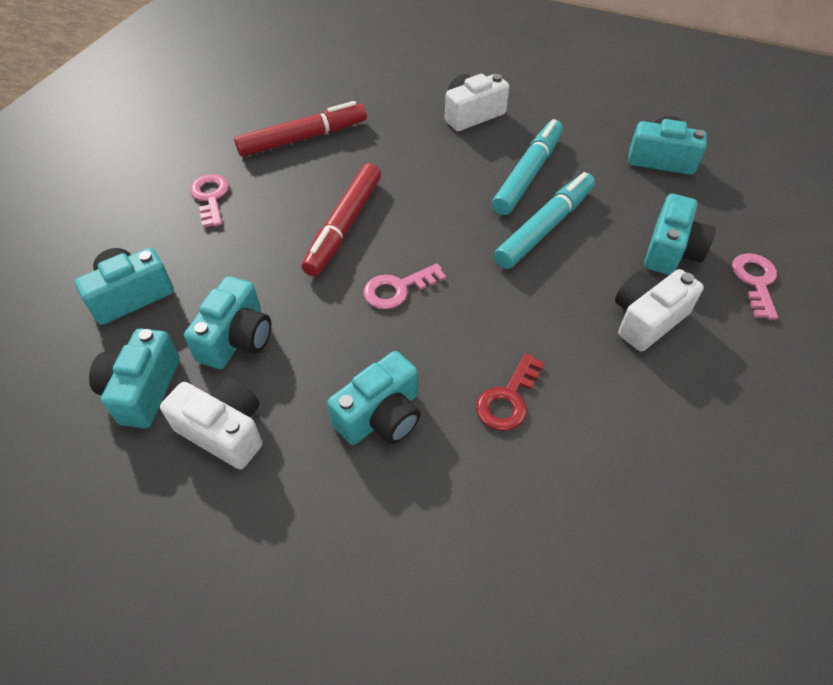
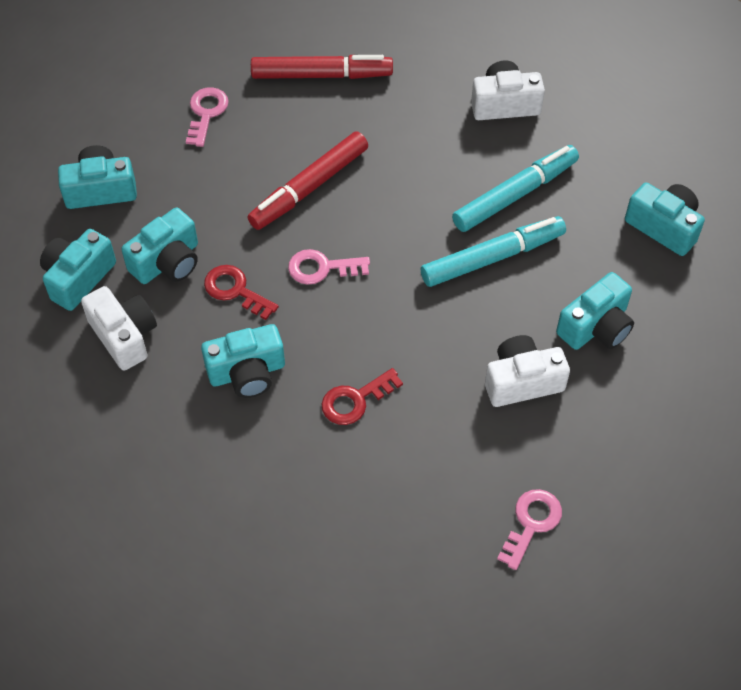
camera: 25 degrees right, 5 degrees up
(323, 340) = (235, 290): none -> red key
(755, 281) = (652, 387): pink key -> pink key (531, 523)

